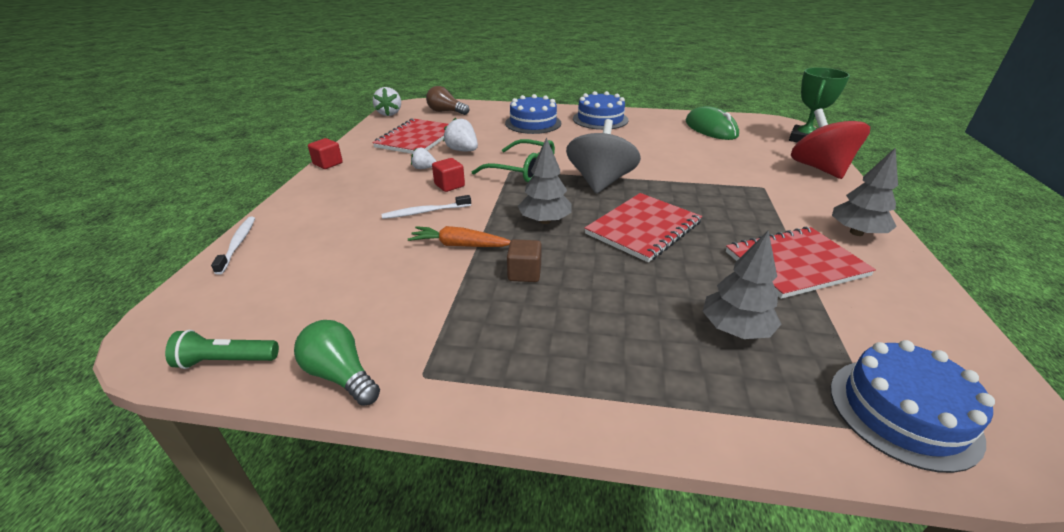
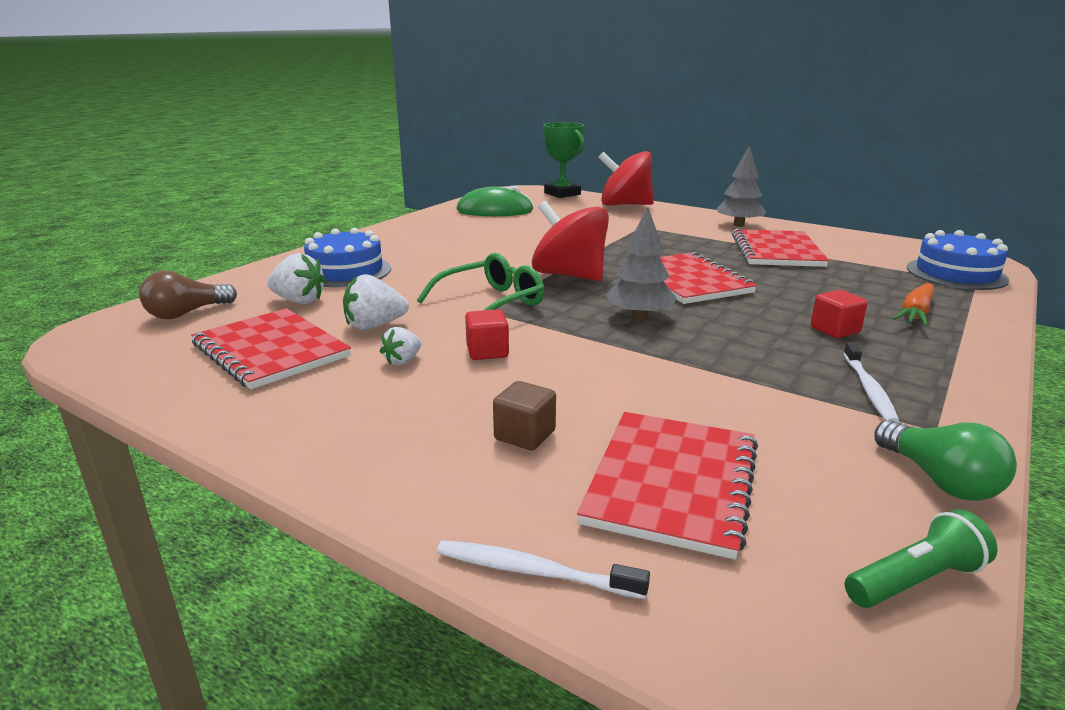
camera: 65 degrees left, 10 degrees down
(226, 361) = (914, 580): green flashlight -> green flashlight turned 135 degrees counterclockwise
(316, 267) = (671, 483): none -> red notebook
(328, 164) = (258, 444): red cube -> red cube (835, 330)
(340, 375) = (939, 480): green light bulb -> green light bulb turned 90 degrees counterclockwise
(389, 113) = (94, 358): white strawberry -> white strawberry (299, 301)
(425, 212) = (556, 379): white toothbrush -> white toothbrush (868, 389)
(459, 245) = (667, 370): orange carrot -> orange carrot (915, 313)
(524, 273) = (750, 346): brown cube -> brown cube (525, 435)
(600, 119) = (394, 240): blue cake -> none
(600, 182) = (569, 275): grey spinning top -> red spinning top
(735, 329) = (864, 289): grey tree -> none

